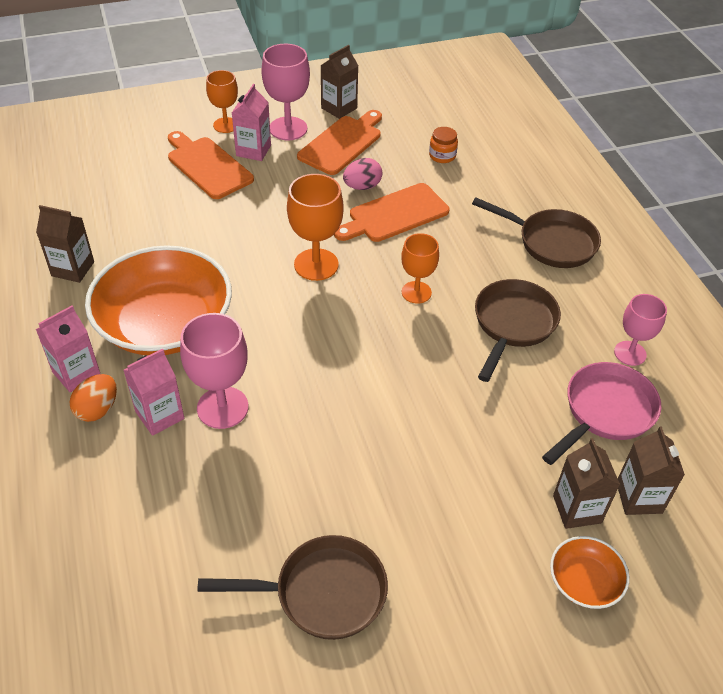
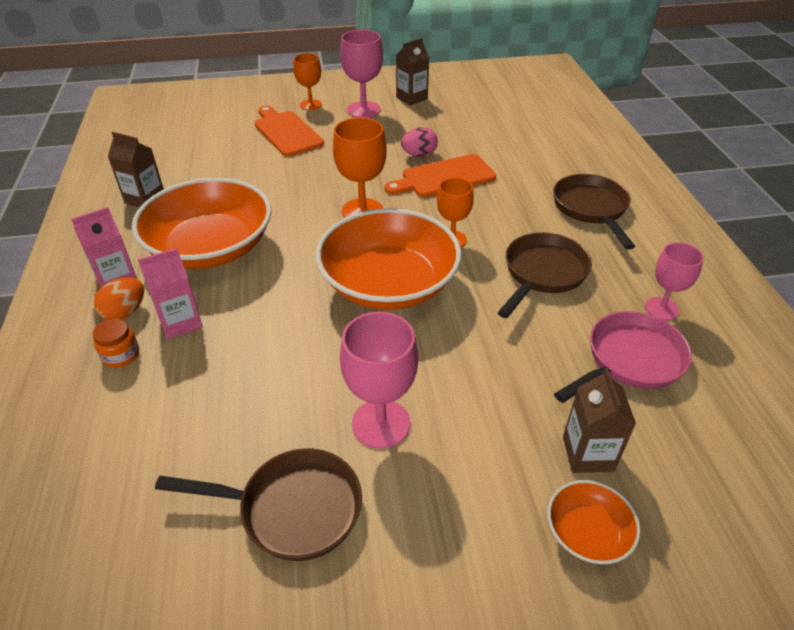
camera: 10 degrees right, 5 degrees down
(222, 407) = (241, 321): pink goblet -> pink goblet (381, 423)
(253, 150) = (329, 123): pink carton -> none
(342, 143) = (409, 122): orange cutting board -> none
(362, 350) = (389, 283): none -> orange bowl
(442, 156) = (497, 136): orange jar -> orange jar (121, 355)
(551, 242) = (591, 209): brown pan -> brown pan turned 135 degrees counterclockwise
(639, 497) = (660, 449): brown carton -> none

